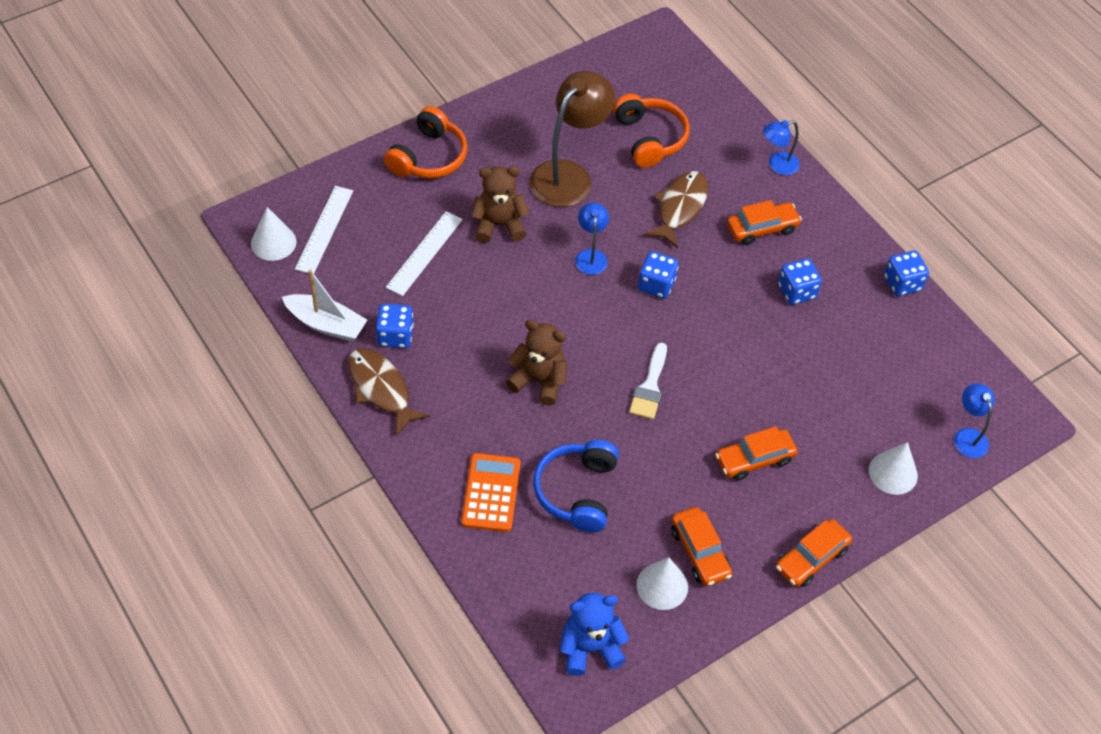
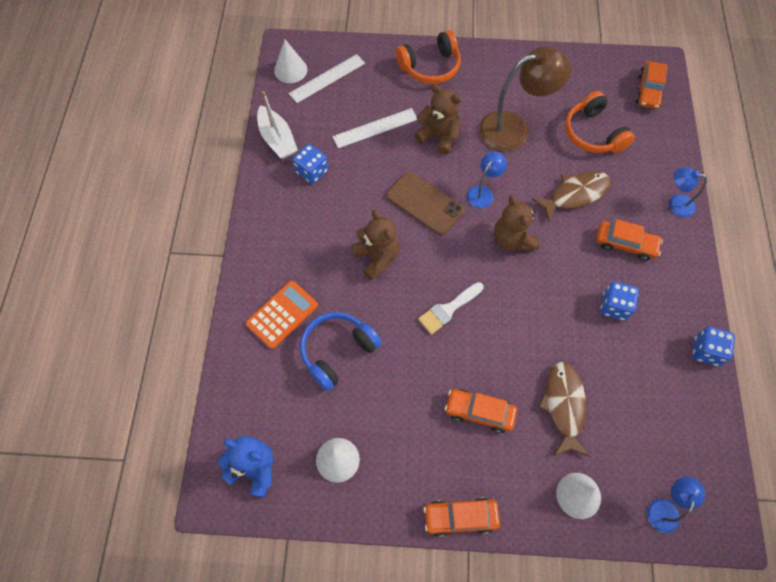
camera: 40 degrees right, 10 degrees up
(381, 389) = (274, 201): brown fish -> brown fish (564, 406)
(541, 300) = (424, 203): none -> brown phone
(649, 138) = (593, 133): orange headphones -> orange headphones turned 135 degrees clockwise
(656, 285) = (512, 239): blue dice -> brown teddy bear
(700, 552) = (384, 454): orange car -> orange car (648, 91)

